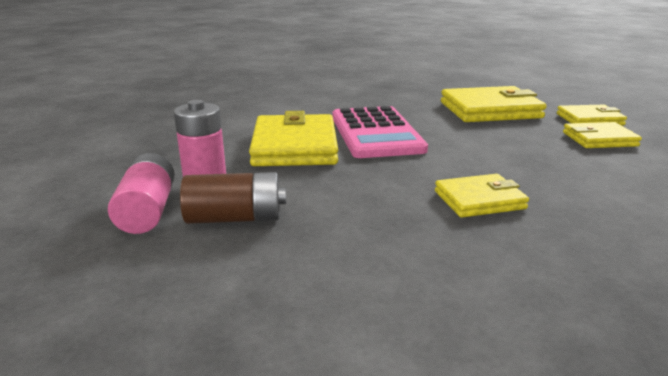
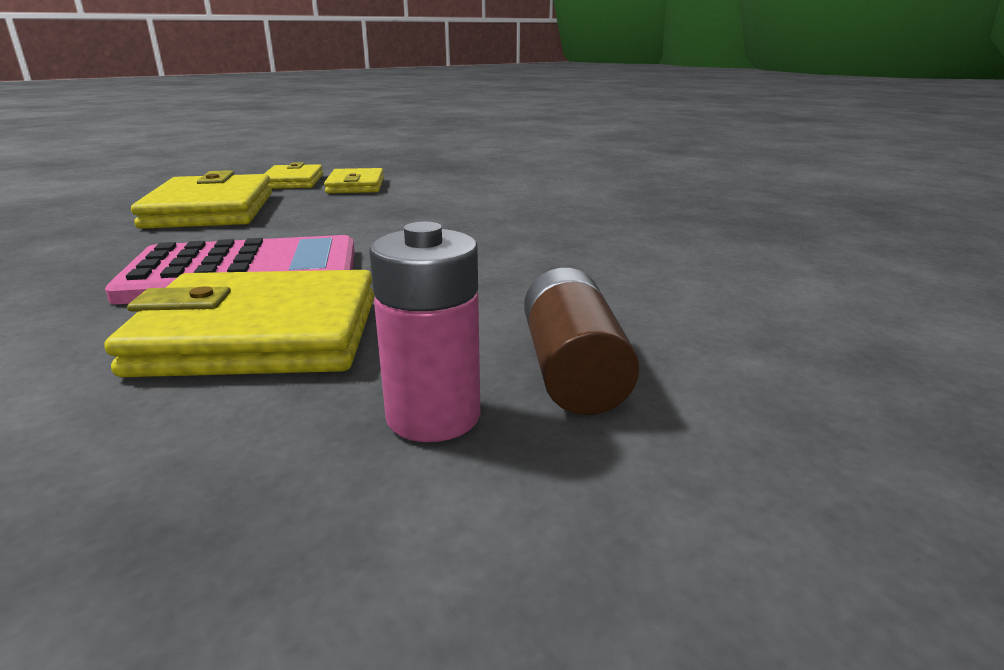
camera: 90 degrees left, 0 degrees up
(147, 211) = (558, 475): pink battery -> none
(479, 200) = (502, 237): yellow wallet -> none

